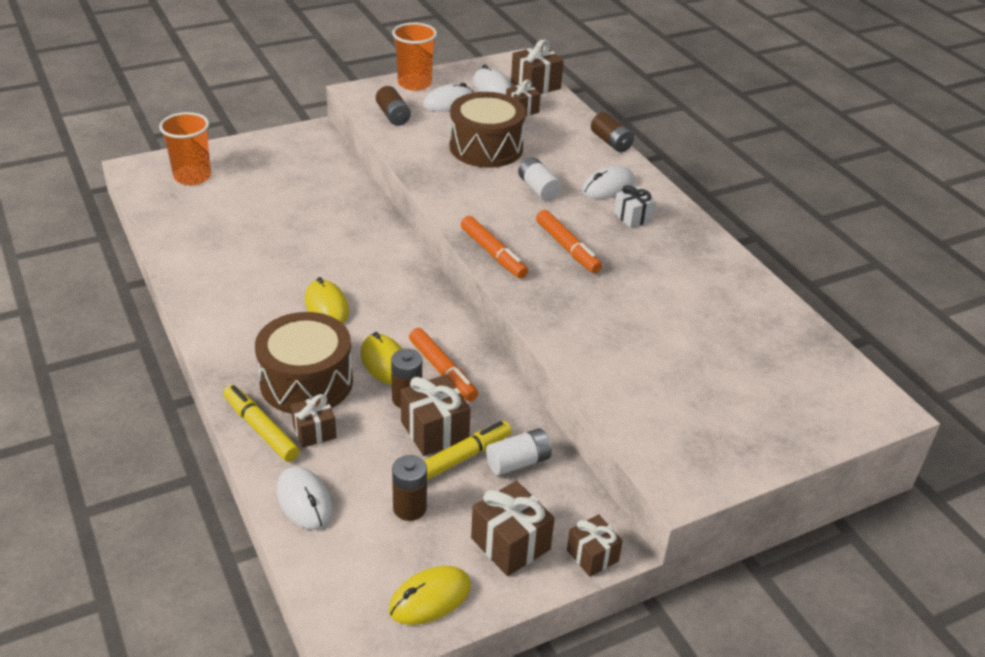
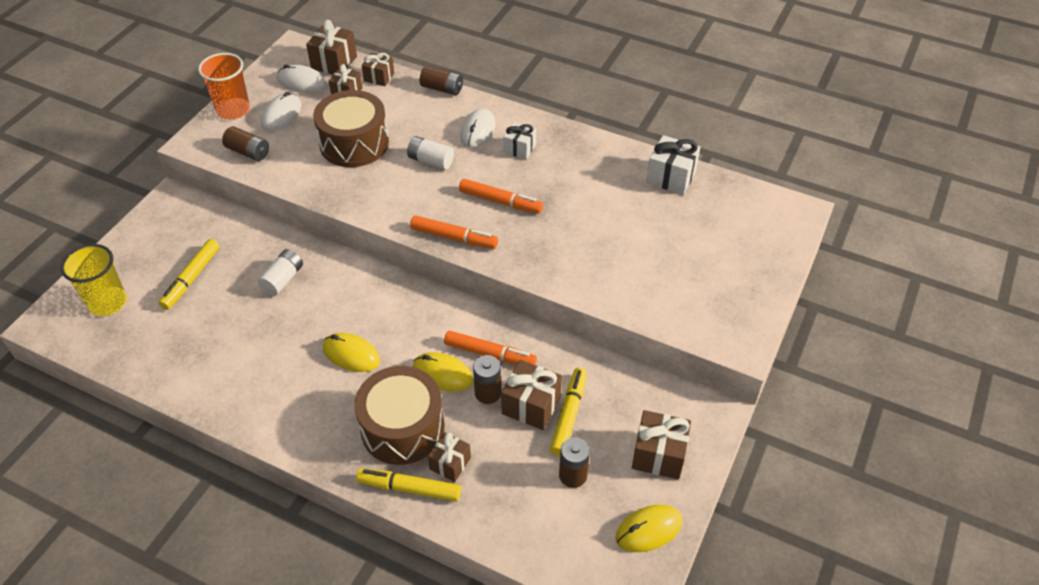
camera: 35 degrees left, 10 degrees up
(192, 176) = (108, 302): orange cup -> yellow cup
(268, 191) = (191, 278): none -> yellow marker
(304, 501) = (499, 521): white mouse -> none
(430, 598) = (648, 530): yellow mouse -> yellow mouse turned 45 degrees clockwise
(518, 462) = (607, 392): white battery -> white battery (283, 279)
(592, 555) = (712, 427): brown gift -> brown gift (379, 77)
(766, 310) = (671, 177): none -> white gift

